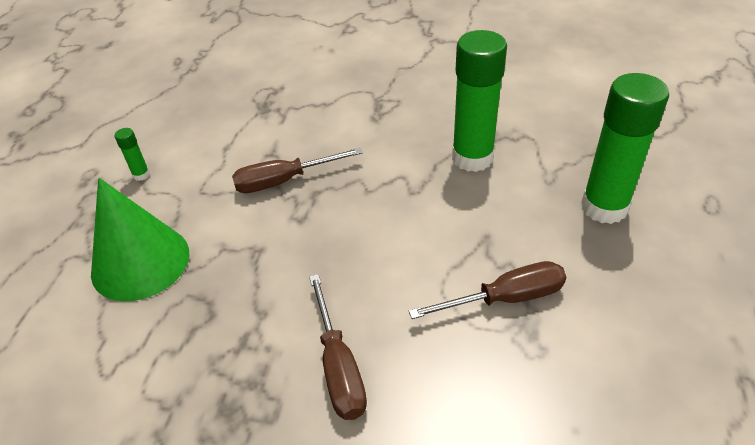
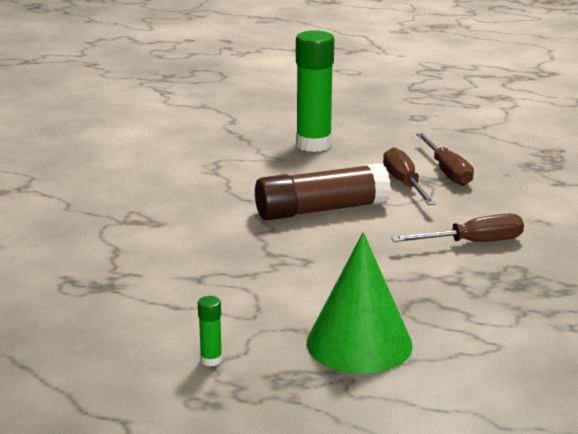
camera: 90 degrees left, 20 degrees down
(284, 181) = (248, 269): brown screwdriver -> brown screwdriver (447, 171)
(415, 223) = (321, 210): none -> brown glue stick
(472, 158) = (239, 183): green glue stick -> none

